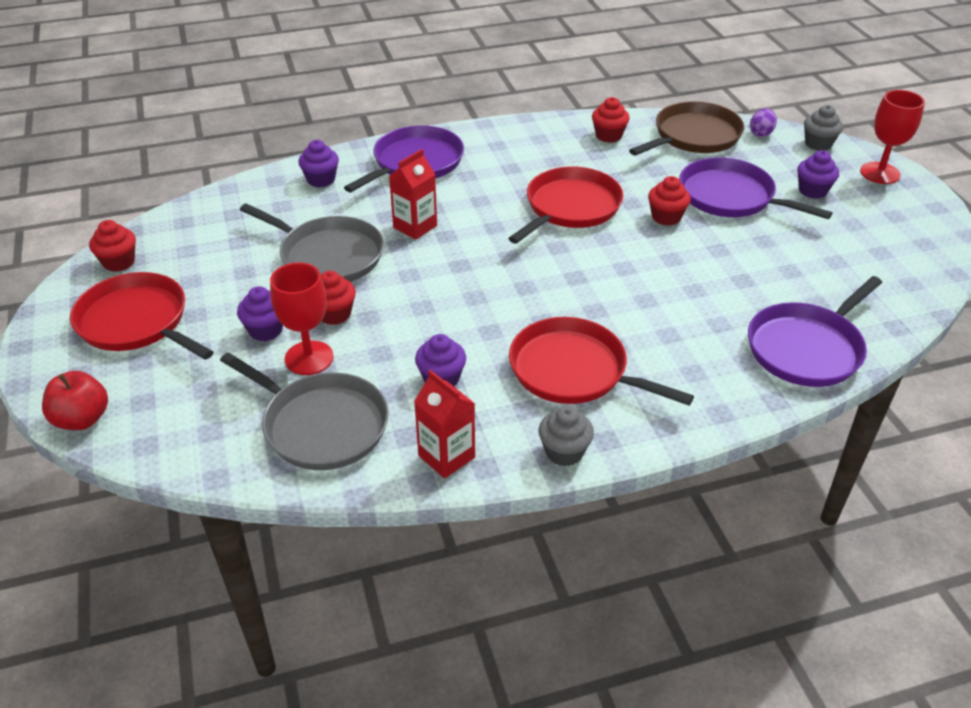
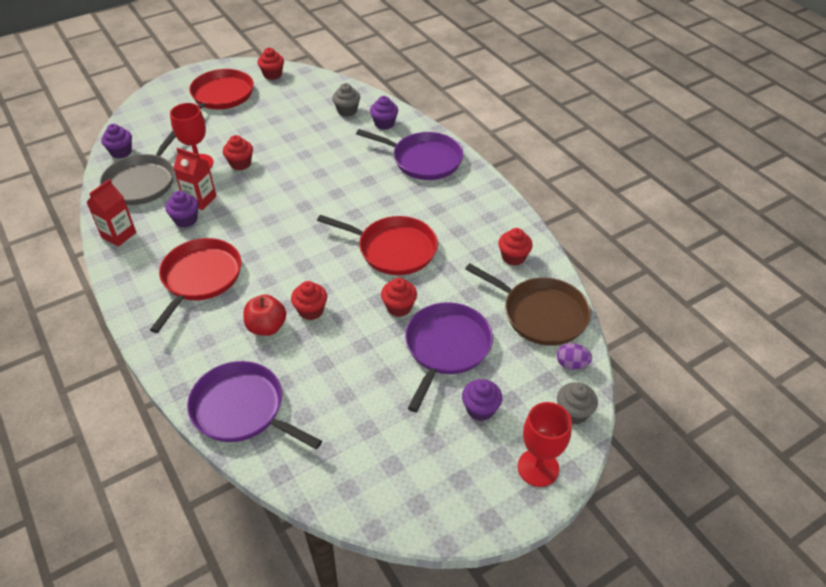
camera: 75 degrees right, 5 degrees up
(82, 419) = (143, 103): red apple -> red apple (267, 327)
(265, 330) = (221, 141): purple cupcake -> purple cupcake (121, 152)
(327, 255) = (299, 147): grey pan -> none
(415, 227) = (342, 176): red carton -> red carton (200, 200)
(564, 452) = (124, 284): grey cupcake -> grey cupcake (347, 111)
(657, 280) = (311, 310): none -> red cupcake

